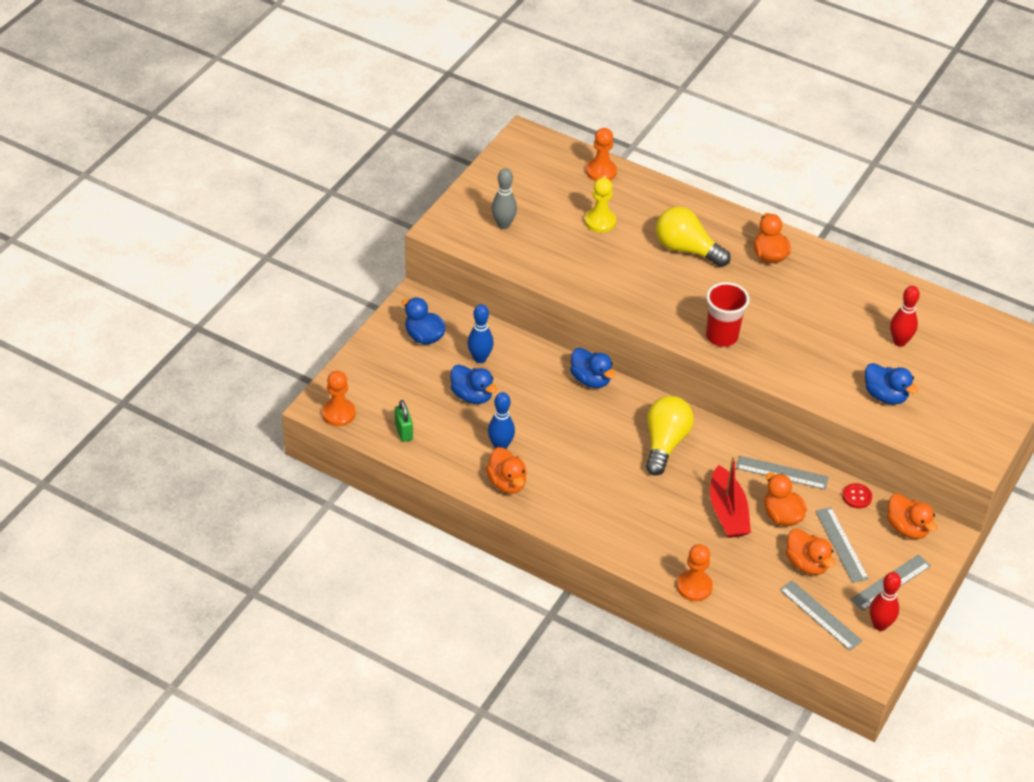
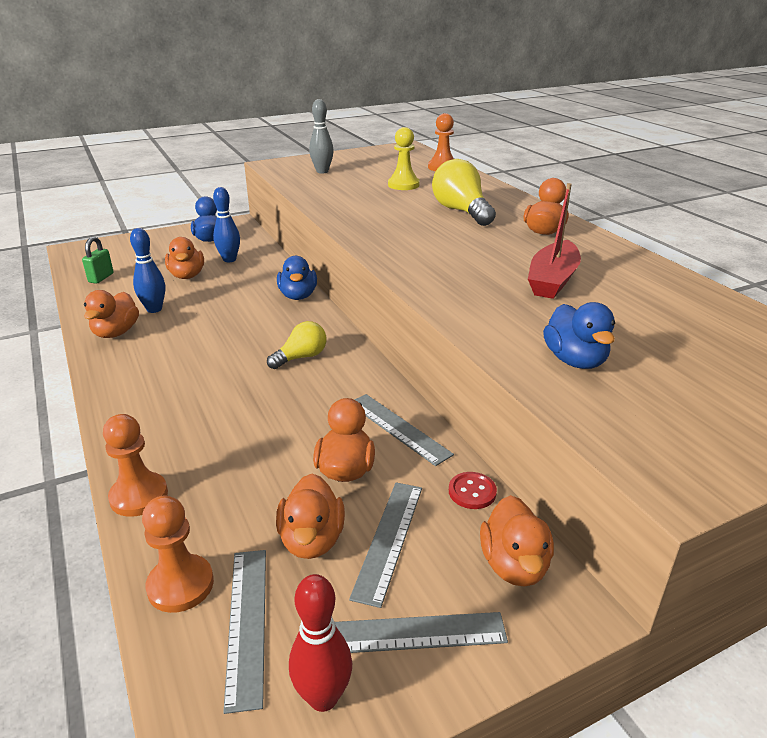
camera: 35 degrees right, 15 degrees down
(339, 413) = (79, 256): orange pawn -> orange pawn (180, 585)
(472, 396) = (187, 276): blue duck -> orange duck
(665, 443) = (301, 357): yellow light bulb -> yellow light bulb, size x0.62
(721, 337) = (420, 263): red cup -> none
(727, 512) = (285, 438): red boat -> red boat (552, 280)
(899, 341) = (646, 322): red bowling pin -> none

